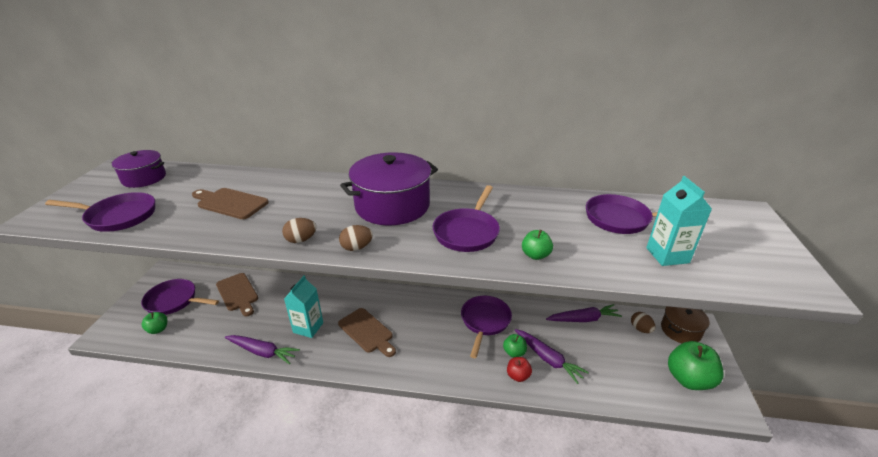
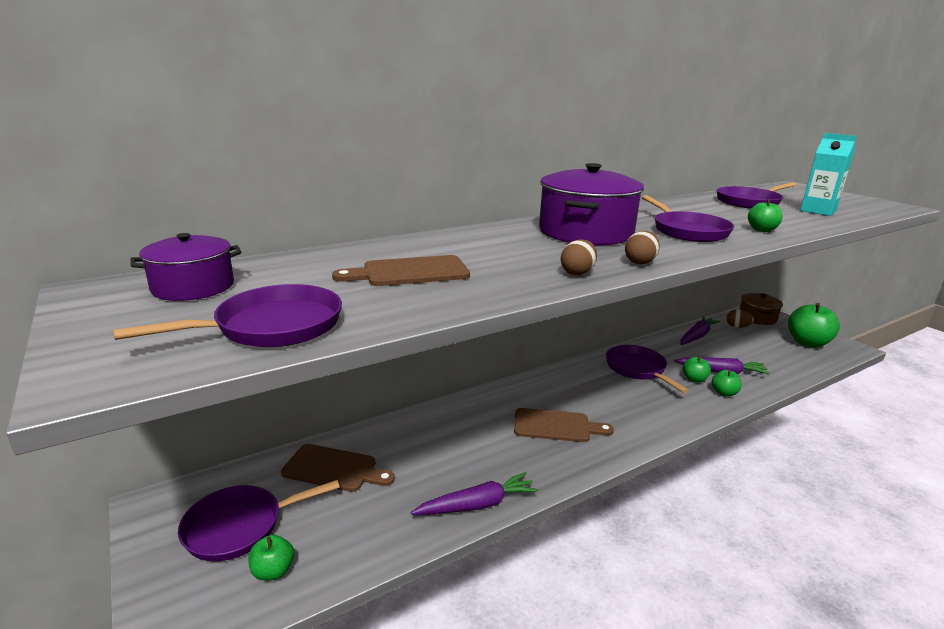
camera: 40 degrees left, 10 degrees down
(308, 327) = (489, 454): turquoise carton -> none
(518, 376) = (724, 393): red apple -> green apple

